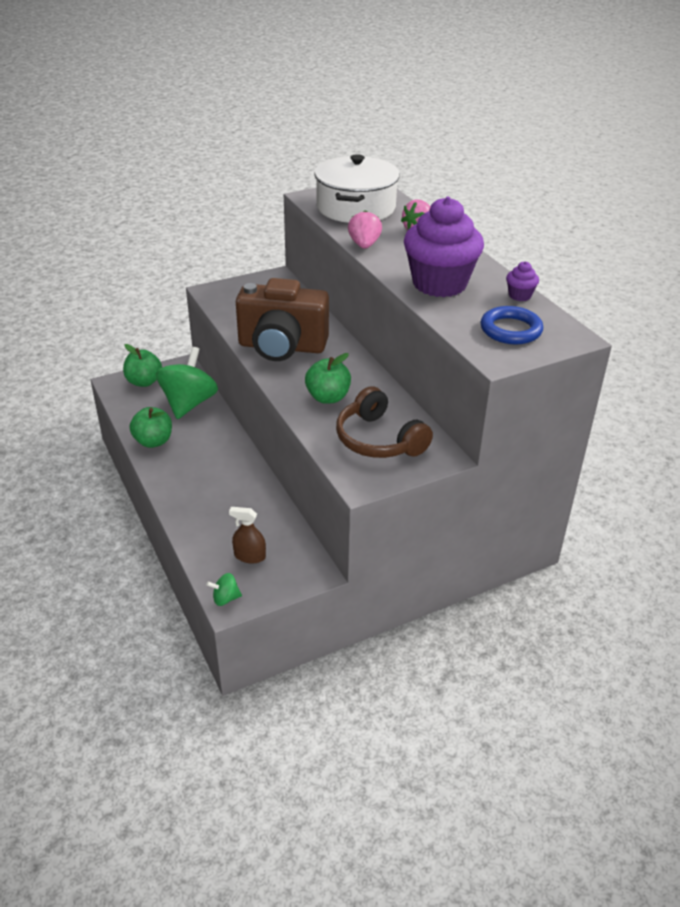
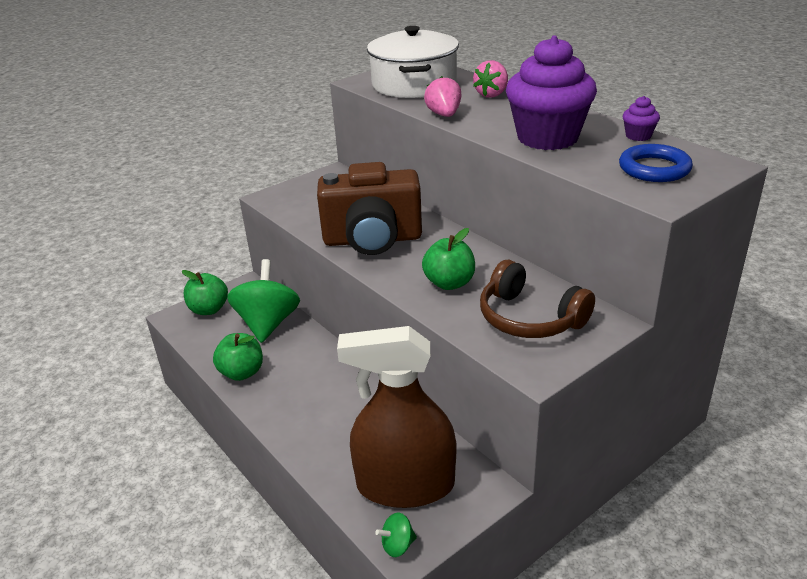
camera: 10 degrees left, 5 degrees down
(249, 556) = (405, 485): brown spray bottle -> brown spray bottle, size x2.49

